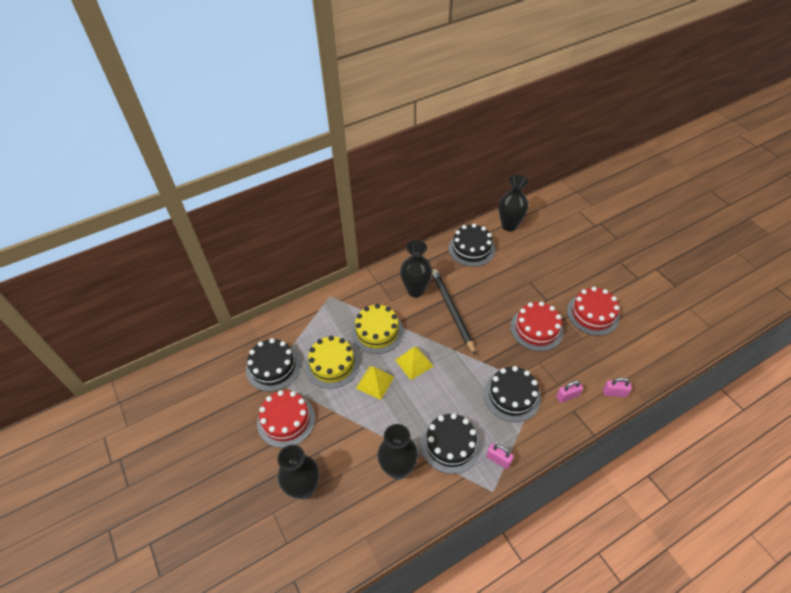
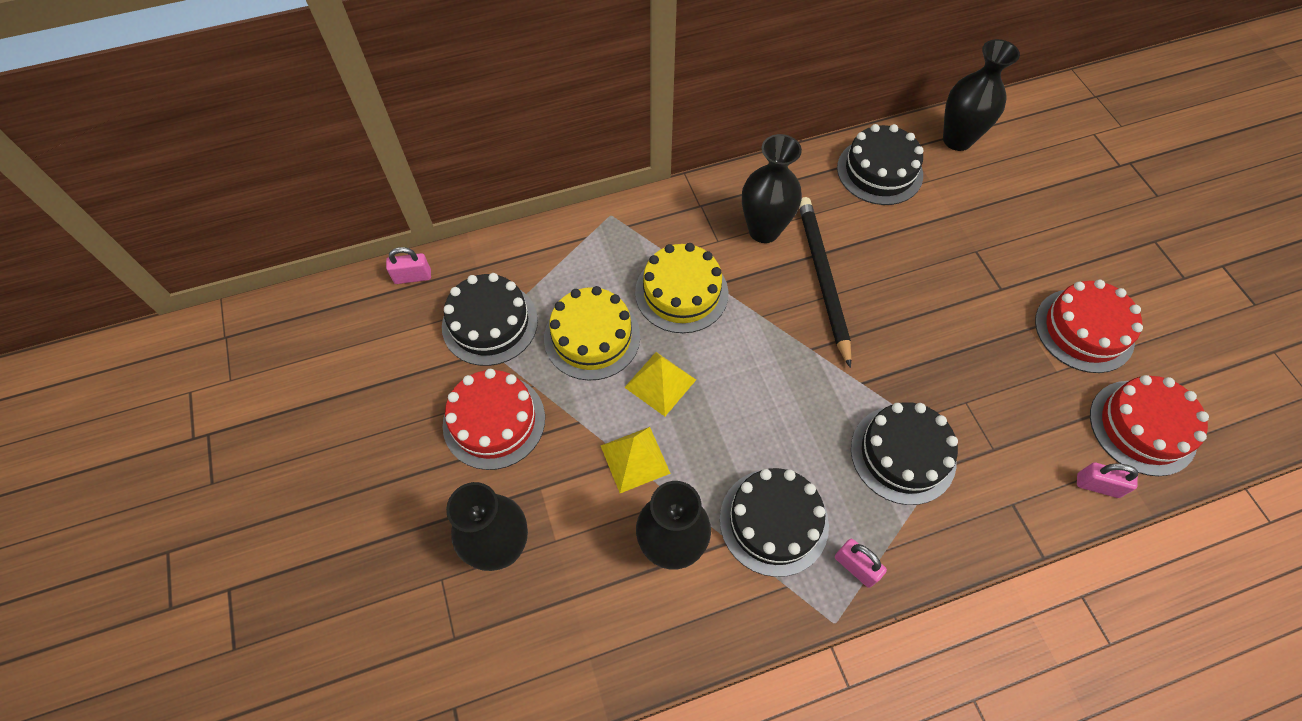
camera: 10 degrees right, 10 degrees up
(414, 363) = (736, 361): yellow pyramid -> yellow pyramid (635, 459)
(536, 329) = (972, 339): red cake -> red cake (1142, 427)
(567, 396) = (1006, 475): pink padlock -> pink padlock (413, 277)

